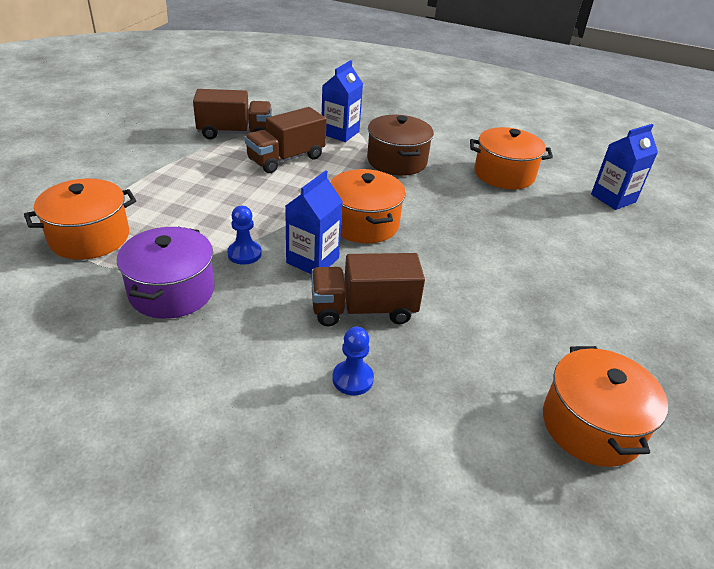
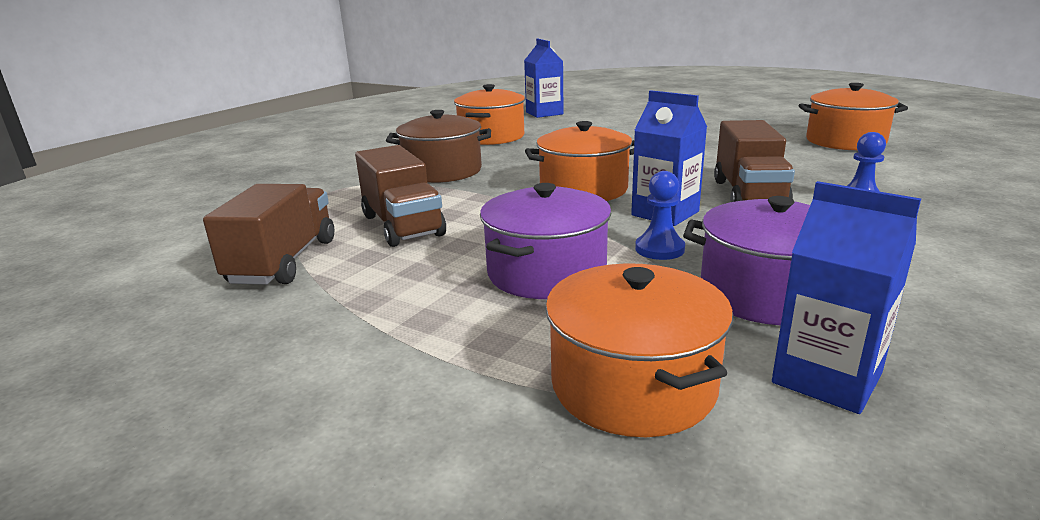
camera: 75 degrees left, 15 degrees down
(212, 211) = (546, 273): none -> purple pot
(340, 133) = (345, 194): blue carton -> blue carton (826, 378)

